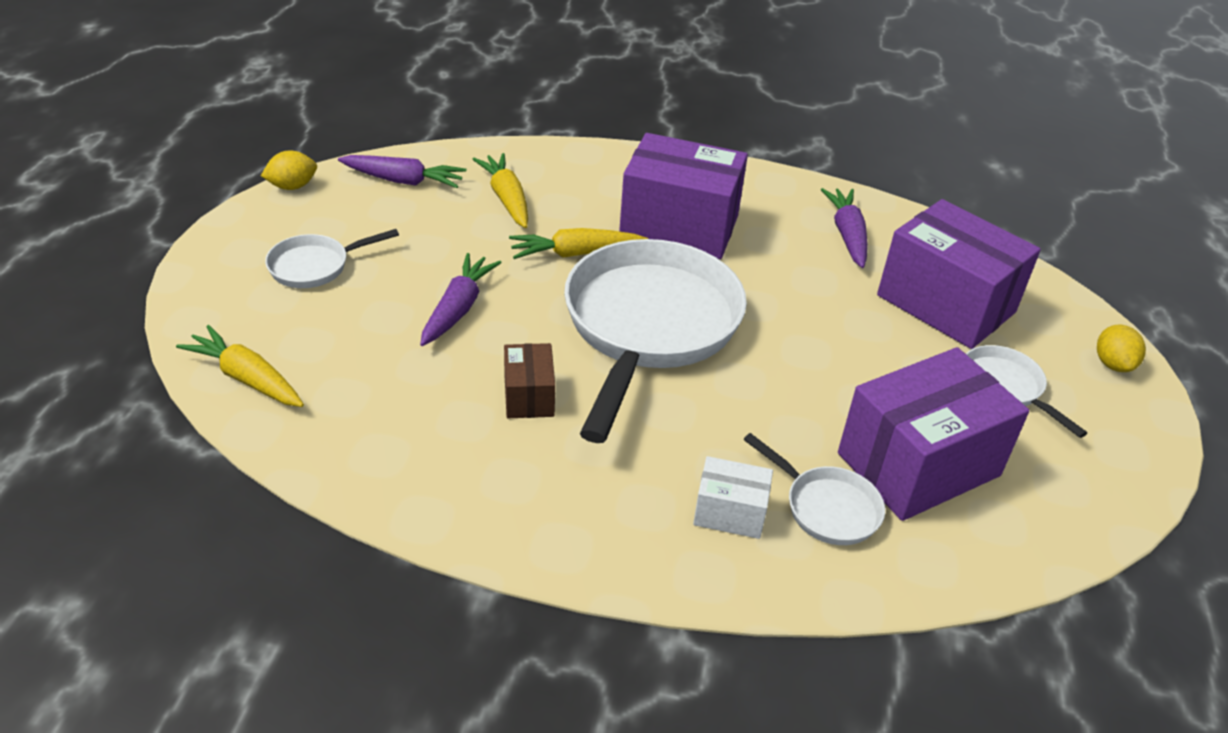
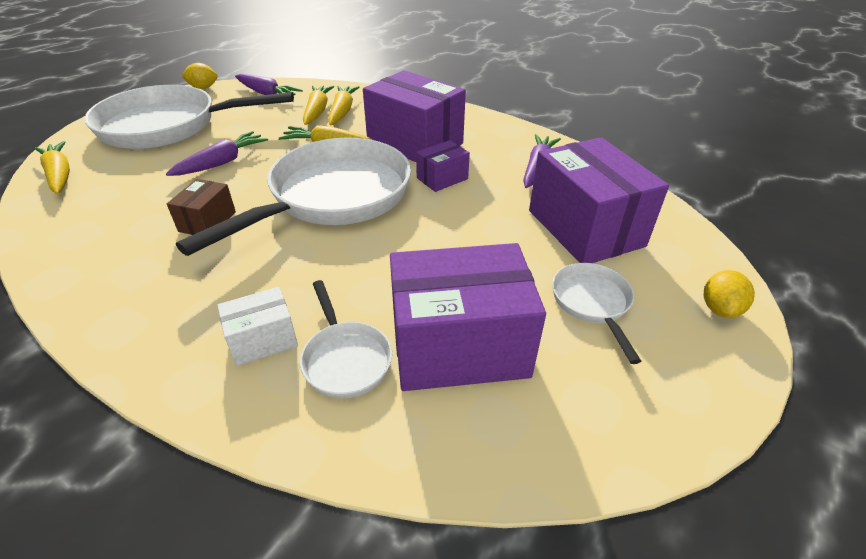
camera: 25 degrees right, 0 degrees up
(314, 266) = (167, 126): white pan -> white pan, size x2.24
(542, 193) = (342, 111): none -> yellow carrot
(730, 512) = (263, 340): white box -> white box turned 60 degrees counterclockwise
(752, 273) = (442, 178): none -> purple box

